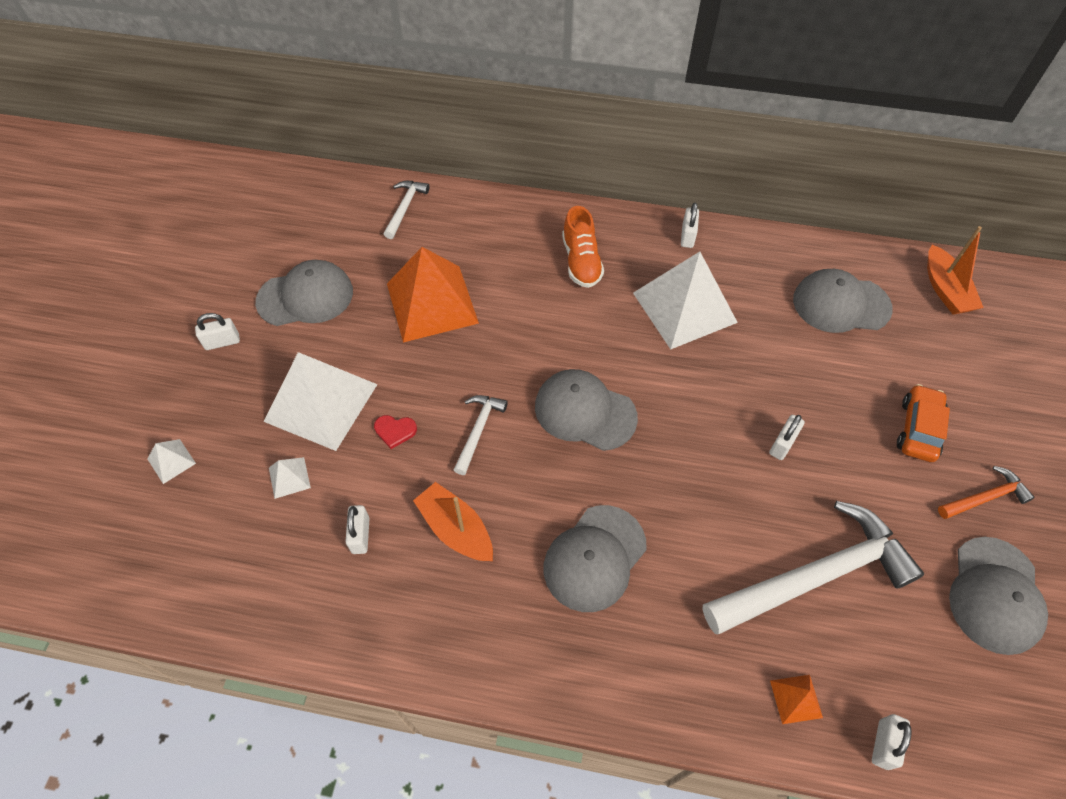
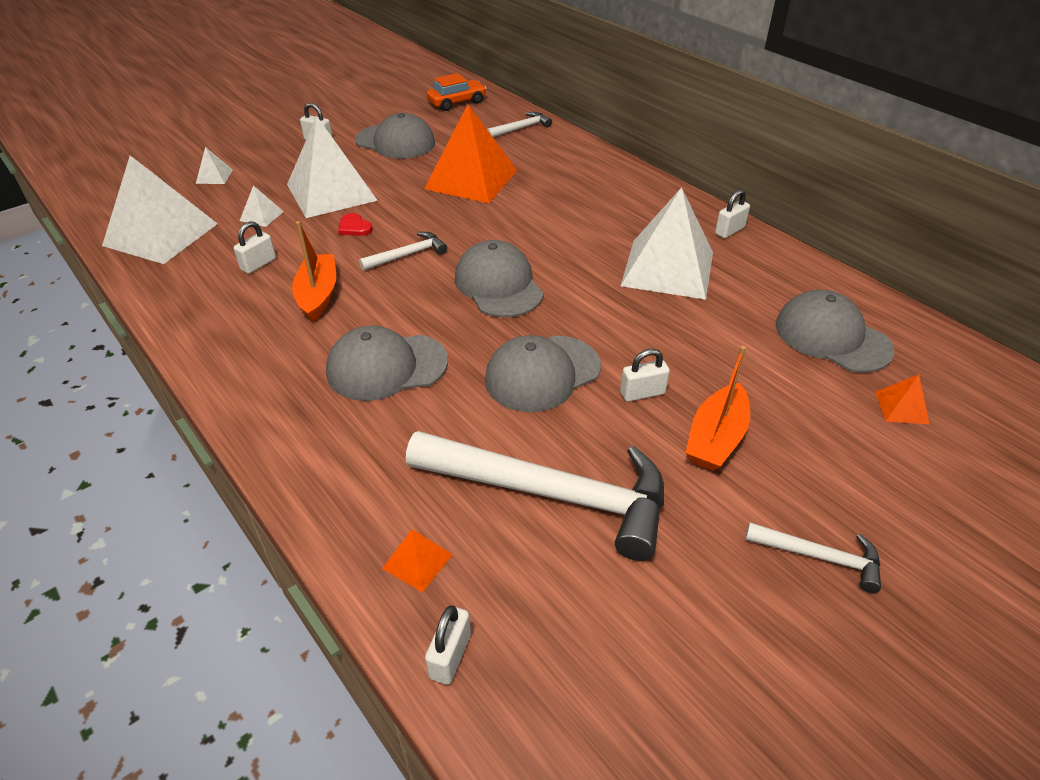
camera: 40 degrees right, 15 degrees down
(215, 571) = (161, 234): none -> white pyramid
(581, 261) = (614, 206): orange shoe -> none
(883, 744) = (450, 656): white padlock -> white padlock turned 45 degrees counterclockwise
(918, 429) = (805, 462): orange car -> orange car (457, 102)
(926, 341) = (901, 407): none -> orange pyramid
(945, 289) = (976, 384): orange boat -> orange boat (716, 438)
(985, 497) = (821, 557): orange hammer -> white hammer
(995, 595) = (729, 638): grey cap -> grey cap (542, 373)

